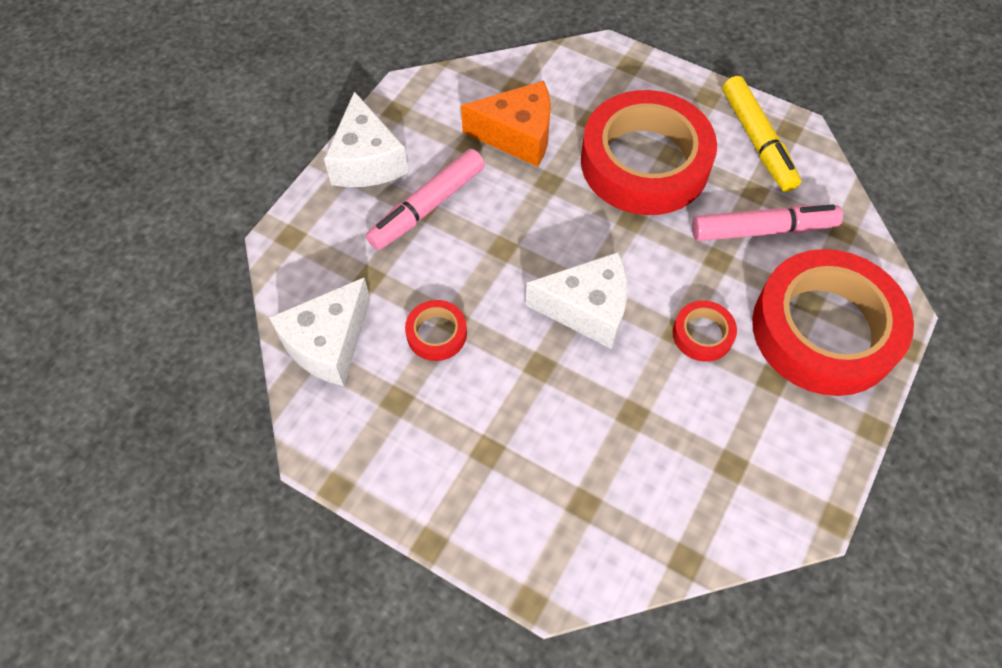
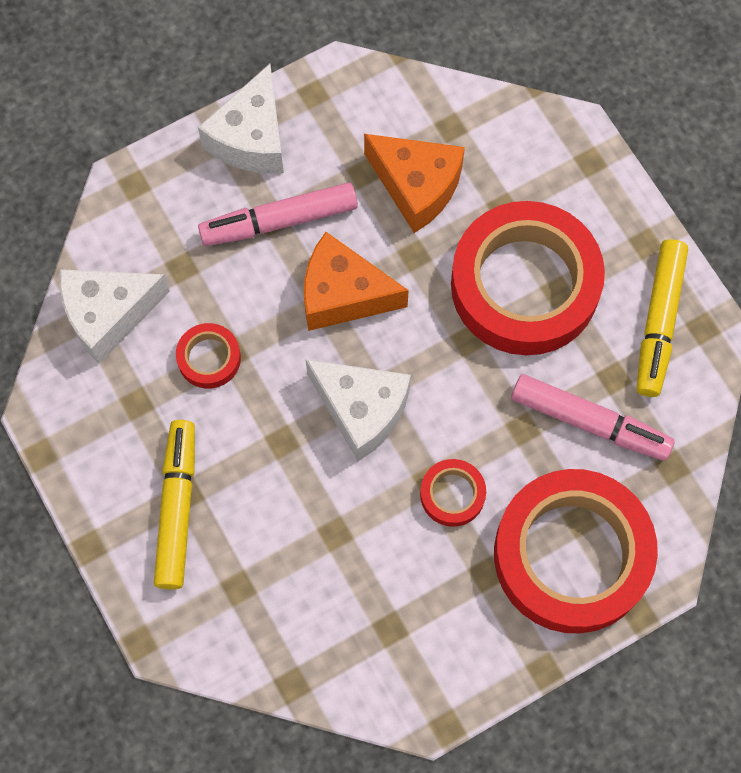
camera: 30 degrees right, 10 degrees up
(487, 466) = (177, 507): none -> yellow marker
(513, 234) = (343, 294): none -> orange cheese

